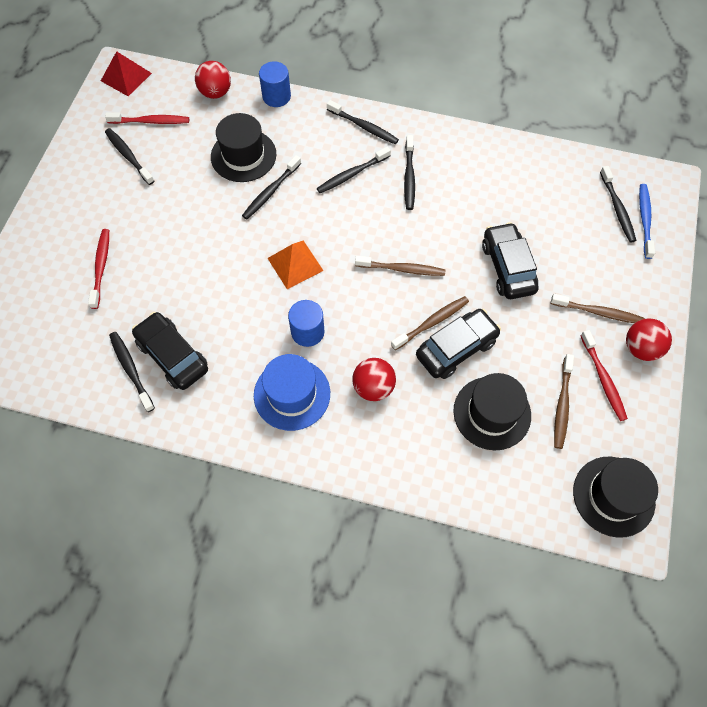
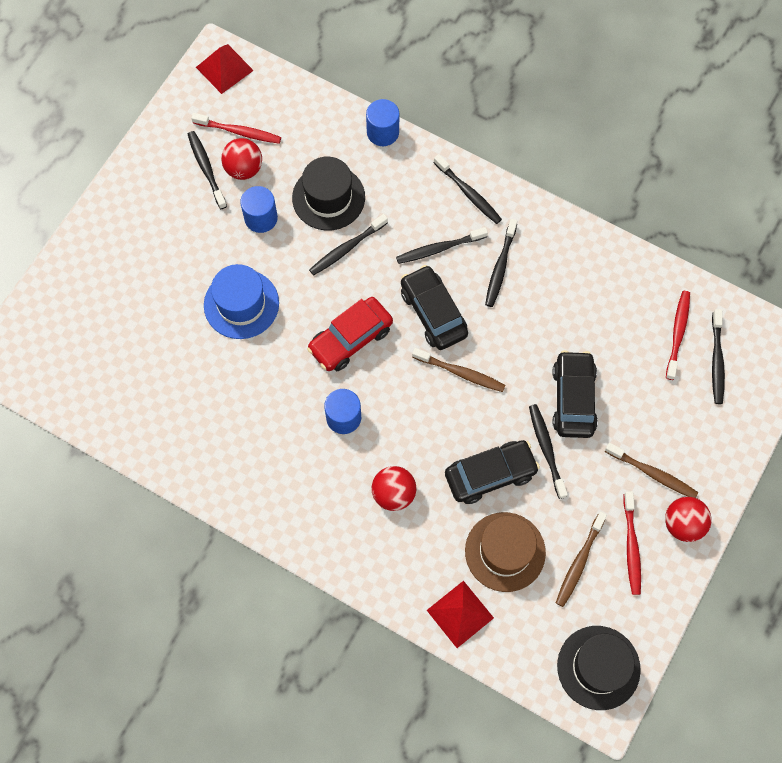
camera: 15 degrees right, 5 degrees up
(101, 267) = (151, 293): red toothbrush -> red toothbrush (677, 333)
(131, 370) = (158, 413): black toothbrush -> black toothbrush (546, 449)
(172, 356) = (202, 409): black car -> black car (433, 313)
(187, 184) = (261, 218): none -> blue cylinder
(215, 92) = (317, 112): red ball -> red ball (244, 169)
(292, 394) = (310, 480): blue hat -> blue hat (241, 304)
(295, 264) = (350, 339): orange pyramid -> red car
(431, 322) = (473, 440): brown toothbrush -> none
(469, 481) = (460, 614): none -> red pyramid
(492, 413) = (505, 552): black hat -> brown hat
(644, 220) = (742, 381): blue toothbrush -> none

